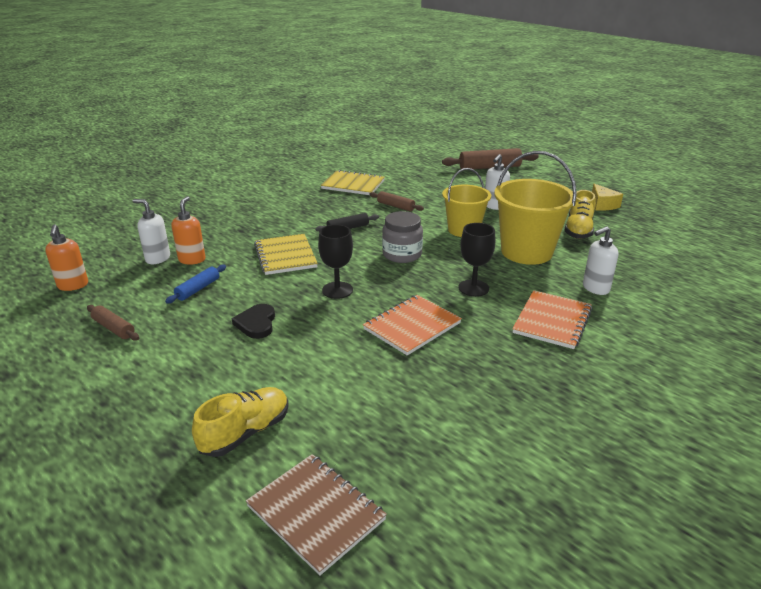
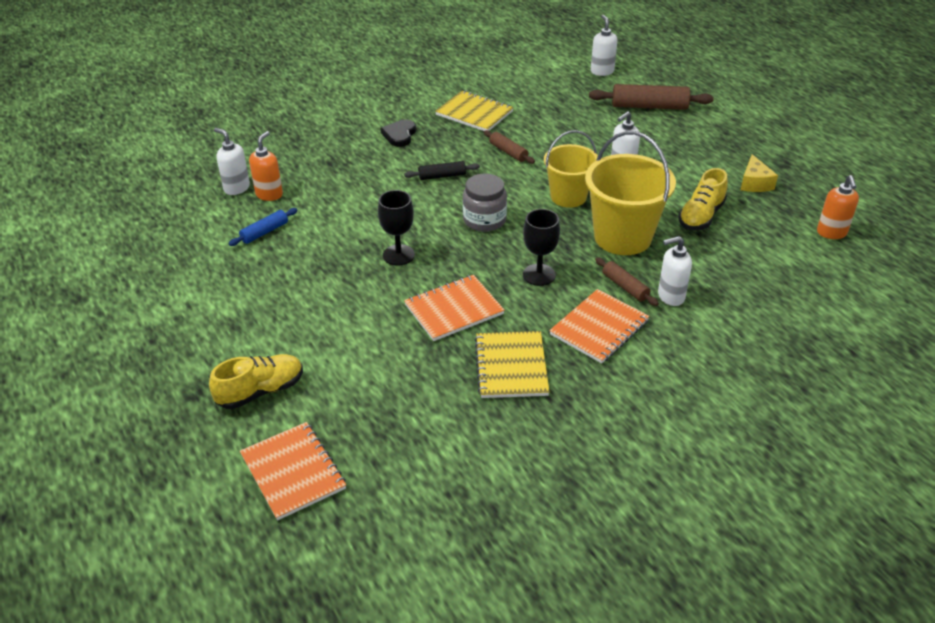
camera: 15 degrees right, 10 degrees up
(73, 285) = (151, 209): orange soap dispenser -> orange soap dispenser (831, 233)
(113, 328) = (177, 265): brown rolling pin -> brown rolling pin (625, 287)
(256, 323) = (307, 281): black heart -> black heart (399, 135)
(285, 256) = (363, 204): yellow notebook -> yellow notebook (511, 366)
(316, 513) = (293, 472): brown notebook -> orange notebook
(440, 151) = (602, 71): none -> white soap dispenser

